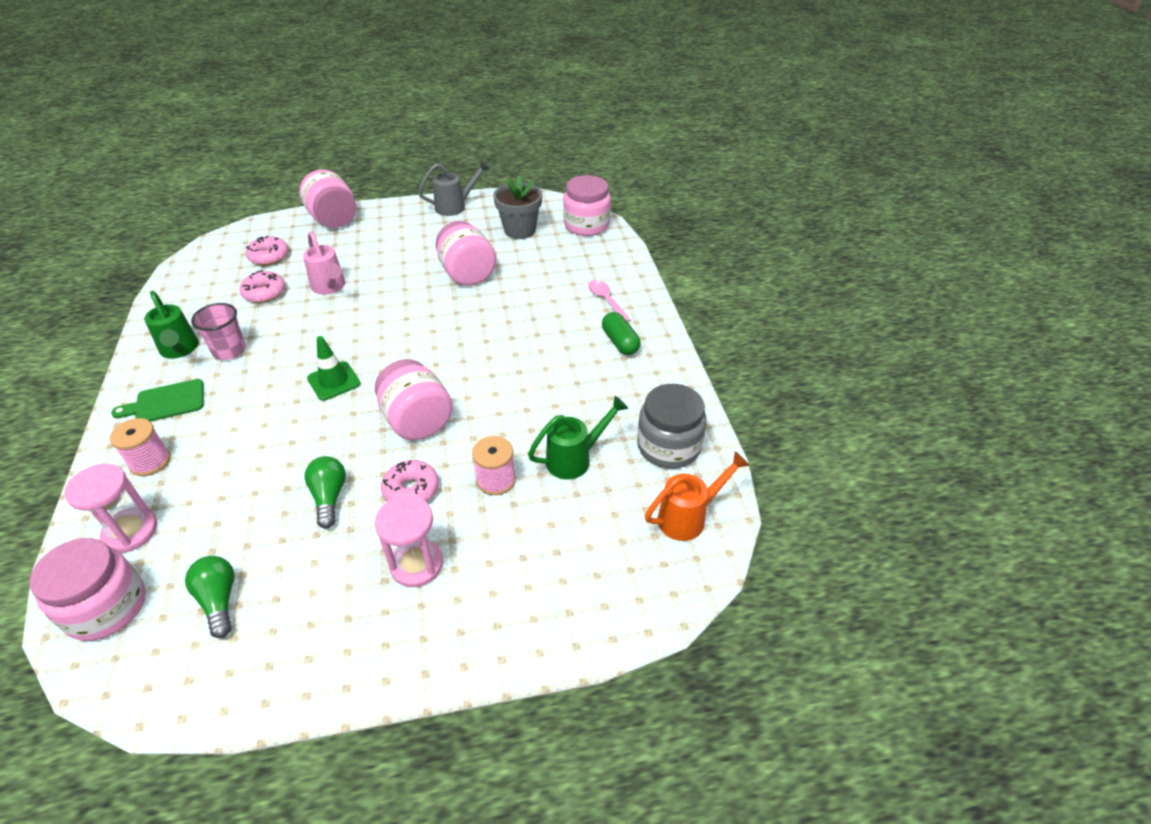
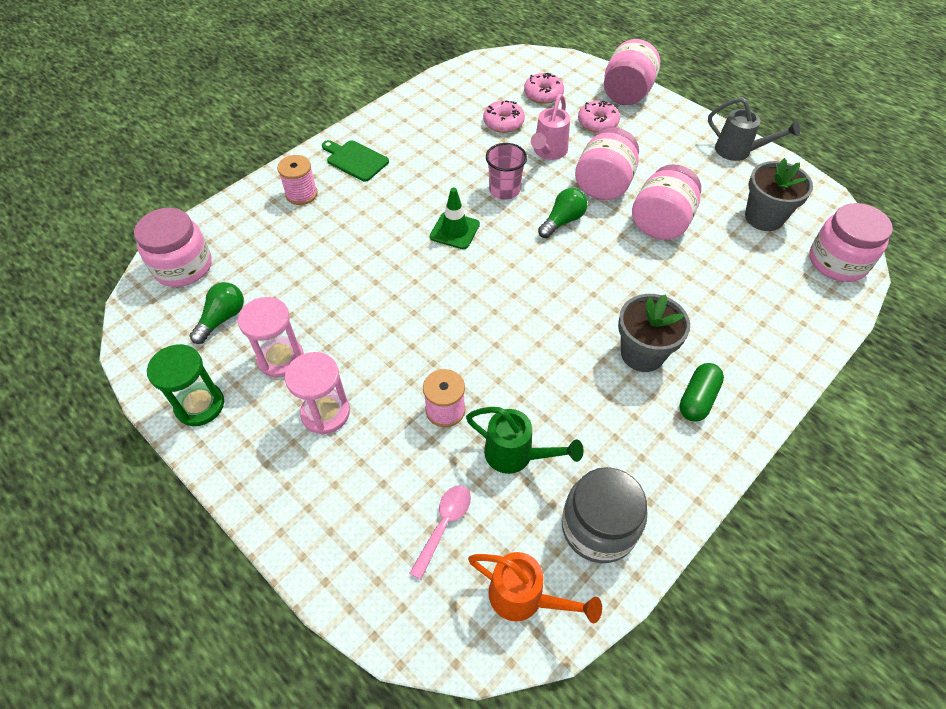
camera: 55 degrees right, 10 degrees up
(130, 532) = (242, 231): pink hourglass -> pink hourglass (280, 358)
(180, 350) = (406, 127): green watering can -> none
(229, 351) = (429, 152): pink cup -> pink cup (504, 190)
(301, 668) = (200, 405): none -> green hourglass
(329, 497) = (346, 313): green light bulb -> green light bulb (562, 221)
(411, 490) = (391, 358): pink donut -> pink donut (597, 122)
(417, 421) = (461, 312): pink jar -> pink jar (603, 185)
(560, 346) = (642, 353): none -> grey flower pot
(606, 300) = (744, 350): pink spoon -> pink spoon (444, 525)

